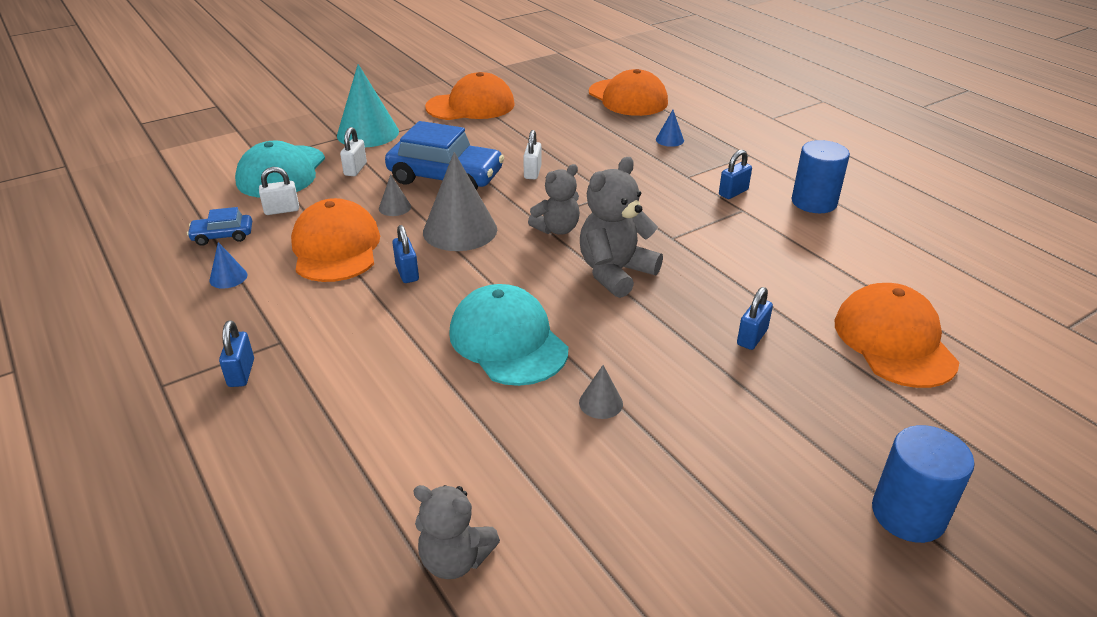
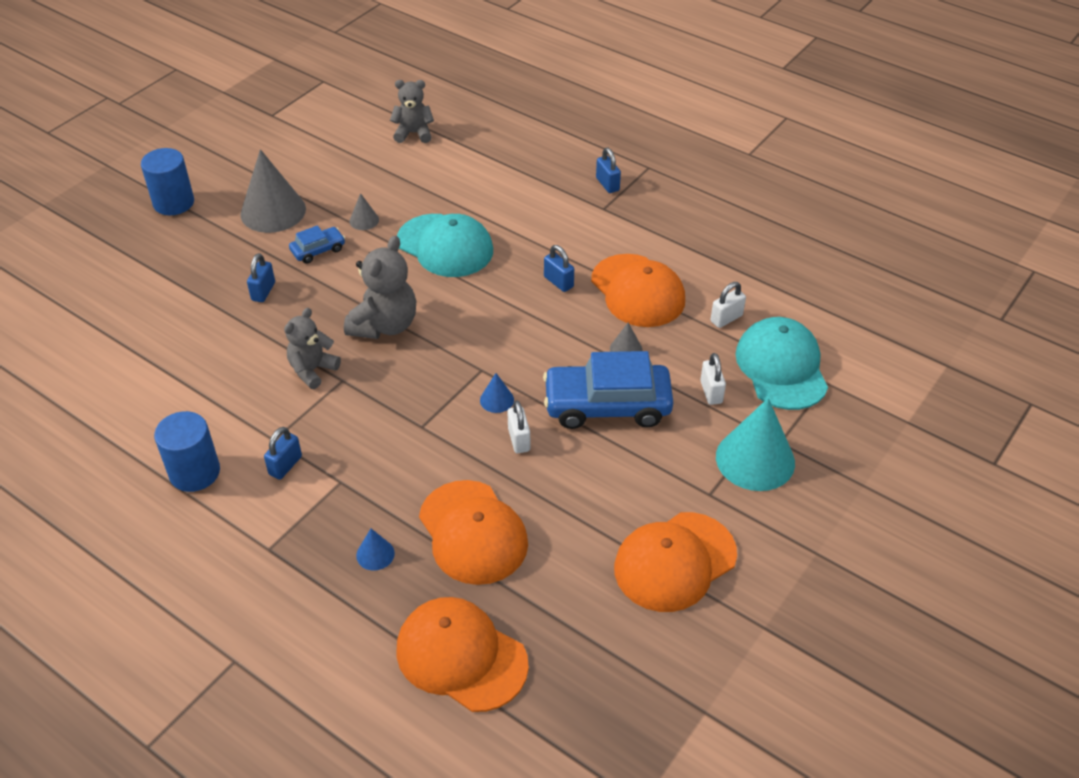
camera: 160 degrees right, 10 degrees up
(223, 236) = (744, 278): blue car -> blue car (318, 250)
(228, 277) = (694, 244): blue cone -> blue cone (497, 400)
(460, 230) = (545, 337): grey cone -> grey cone (273, 211)
(557, 229) = (455, 362): grey teddy bear -> grey teddy bear (312, 370)
(894, 341) = (151, 315): orange cap -> orange cap (473, 532)

